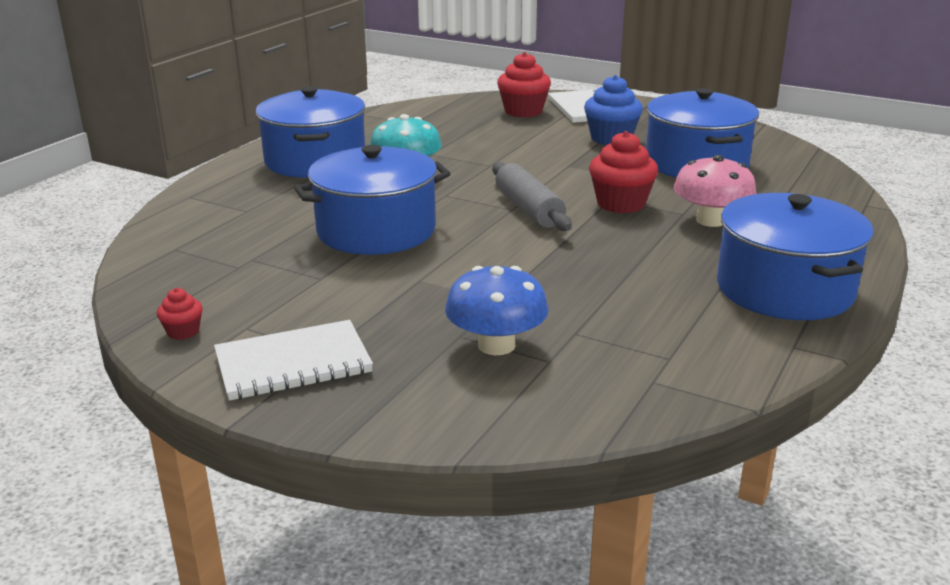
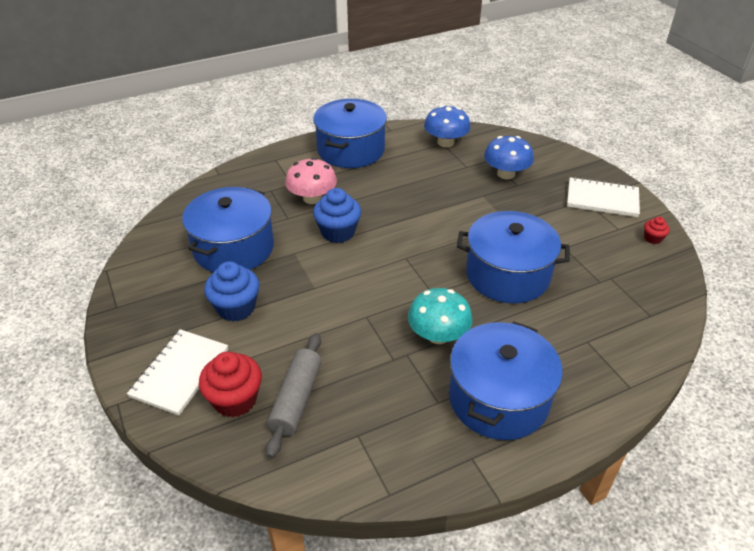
camera: 145 degrees left, 15 degrees up
(529, 209) = (396, 252): grey rolling pin -> grey rolling pin (296, 399)
(621, 204) = (338, 232): red cupcake -> blue cupcake
(668, 361) = (445, 142): none -> blue mushroom

